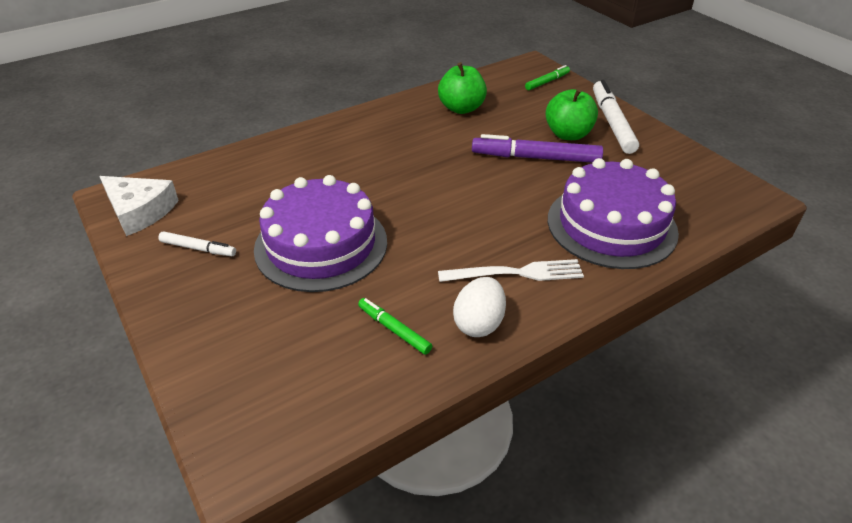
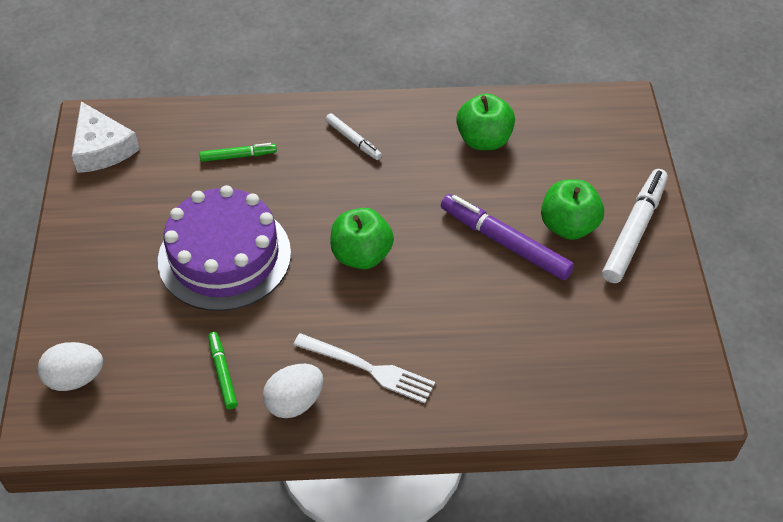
camera: 30 degrees right, 10 degrees up
(198, 248) = (124, 213): white marker -> white marker (353, 140)
(246, 399) = (75, 378): none -> white egg
(437, 202) = (361, 255): none -> green apple
(547, 82) = (615, 138): green marker -> green marker (238, 156)
(611, 225) = (506, 360): purple cake -> none

